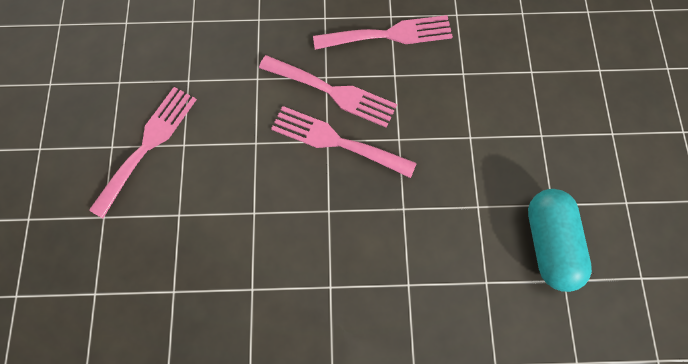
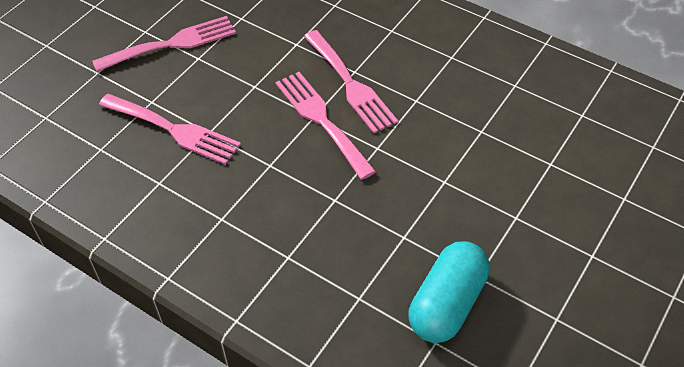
camera: 35 degrees right, 20 degrees down
(389, 34) = (438, 69): pink fork -> pink fork (174, 130)

